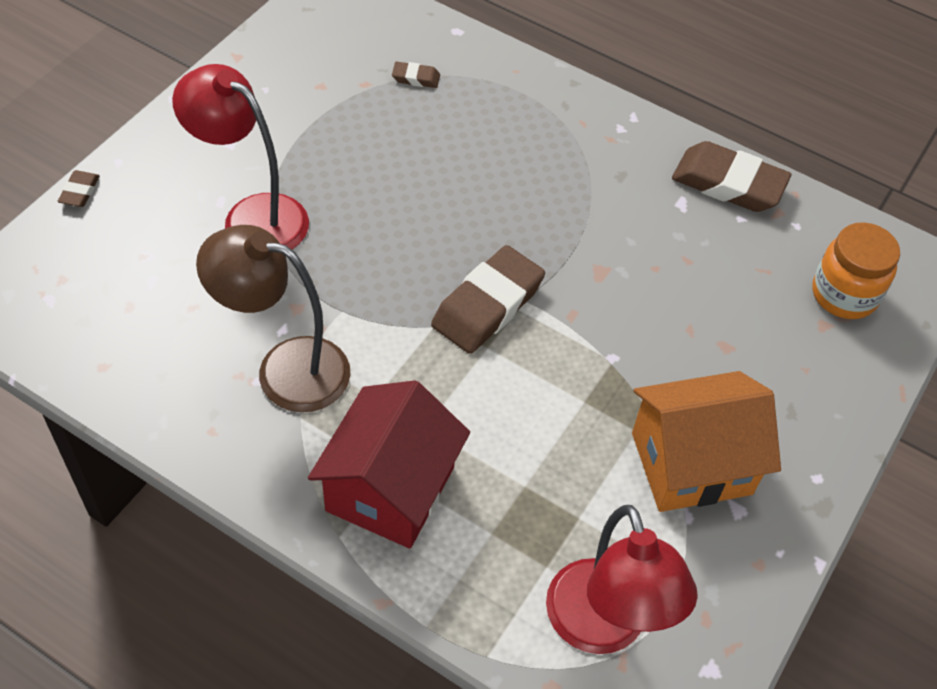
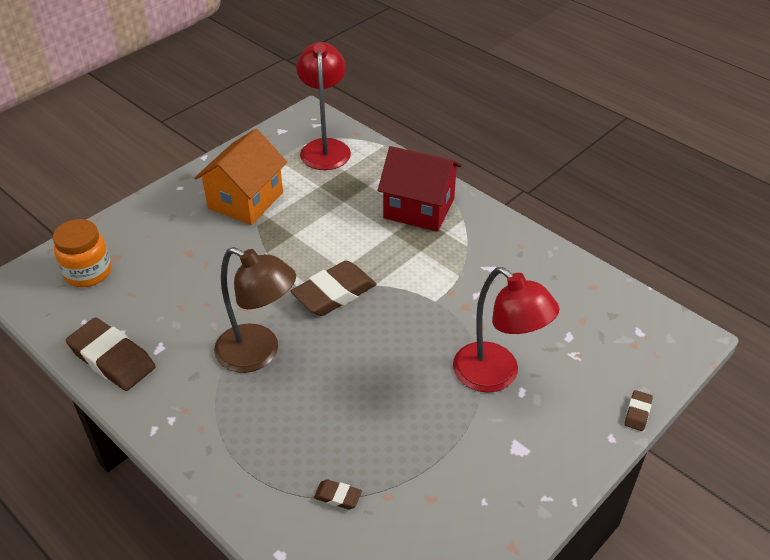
camera: 165 degrees left, 10 degrees down
(285, 369) = (475, 272): brown lamp -> brown lamp (258, 353)
(390, 488) = (419, 208): red house -> red house turned 75 degrees clockwise
(691, 463) = (245, 200): orange house -> orange house turned 60 degrees counterclockwise

